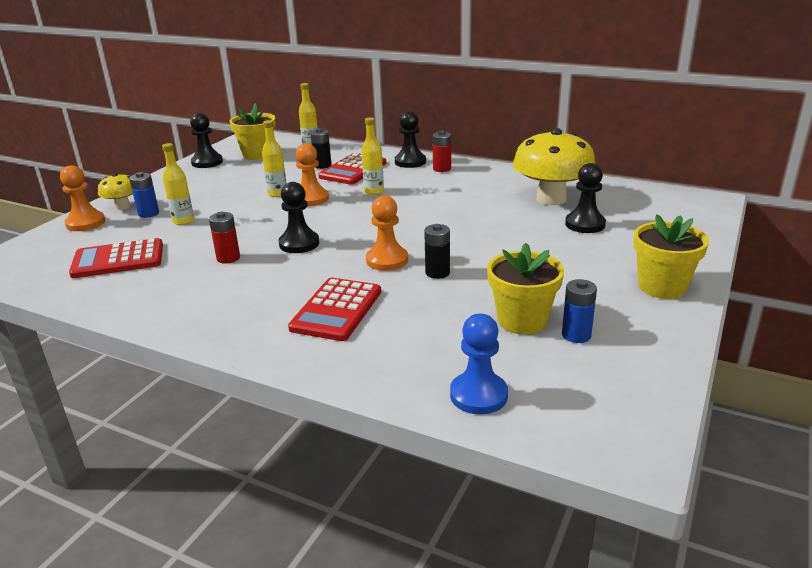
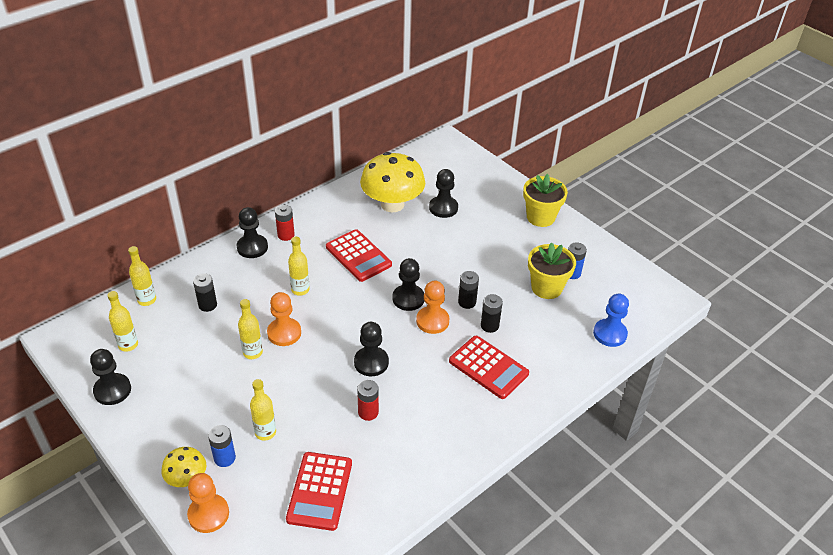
camera: 70 degrees left, 15 degrees up
(257, 154) = (128, 345): yellow flower pot -> yellow bottle
(353, 170) = (239, 288): red calculator -> red calculator (358, 256)
(410, 240) = (408, 299): none -> black pawn
(410, 295) = (489, 326): none -> black battery

